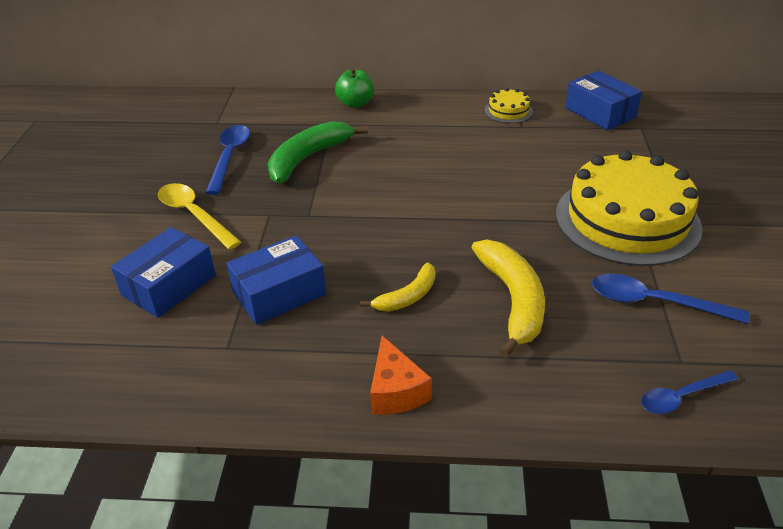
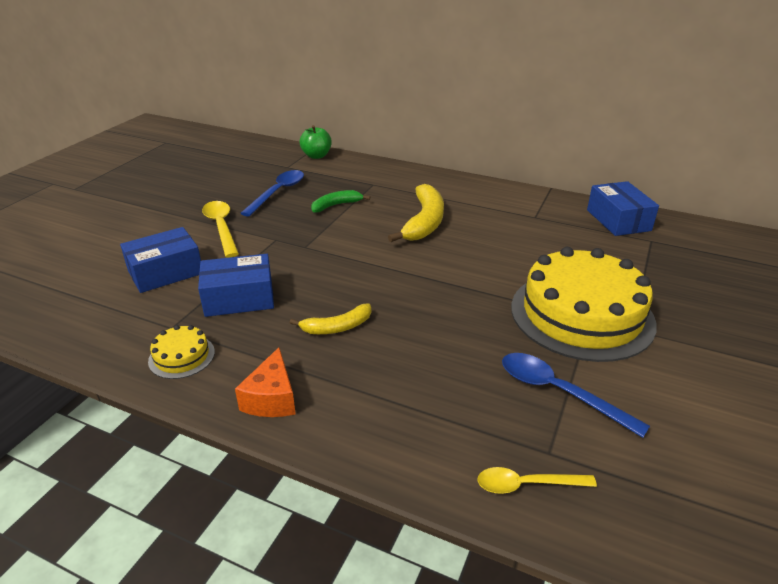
camera: 20 degrees right, 5 degrees down
(307, 158) = (336, 205): green banana -> green banana, size x0.58
(355, 103) = (404, 173): green apple -> green apple (316, 156)
(508, 111) = (531, 203): yellow cake -> yellow cake (181, 356)
(513, 300) = (425, 354): yellow banana -> yellow banana (424, 222)
(681, 397) = (527, 484): blue spoon -> yellow spoon

